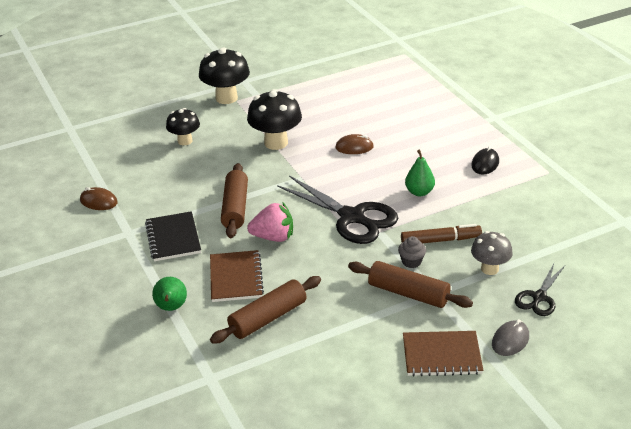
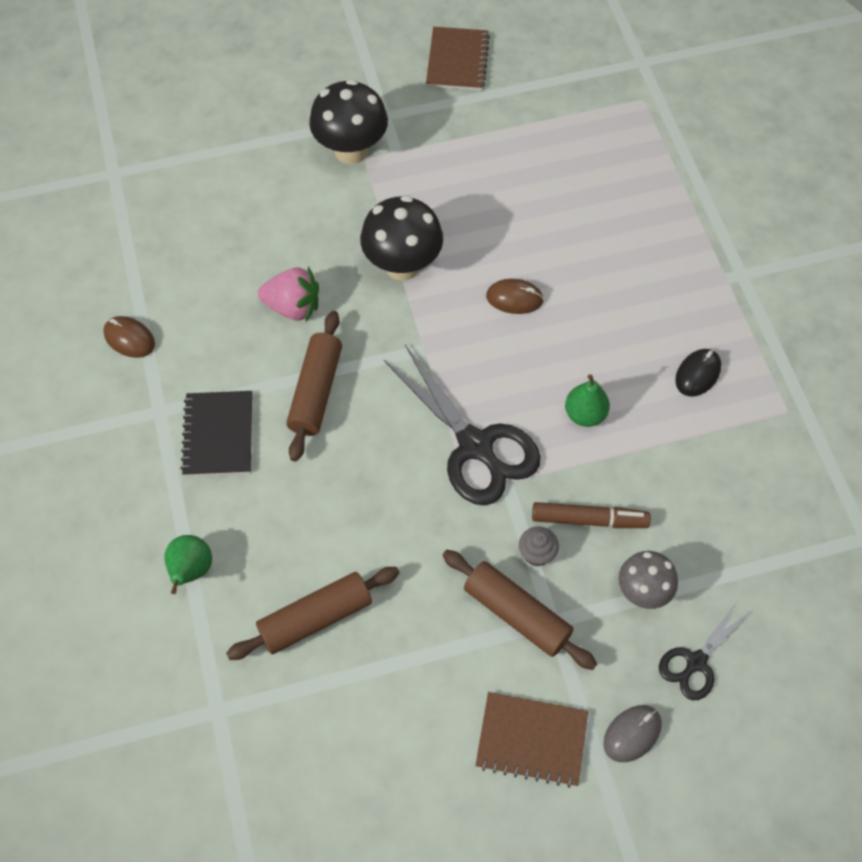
camera: 10 degrees right, 25 degrees up
(185, 141) = (272, 234): black mushroom -> none
(236, 278) = (288, 532): brown notebook -> brown notebook (457, 61)
(273, 237) = (356, 463): pink strawberry -> pink strawberry (293, 307)

